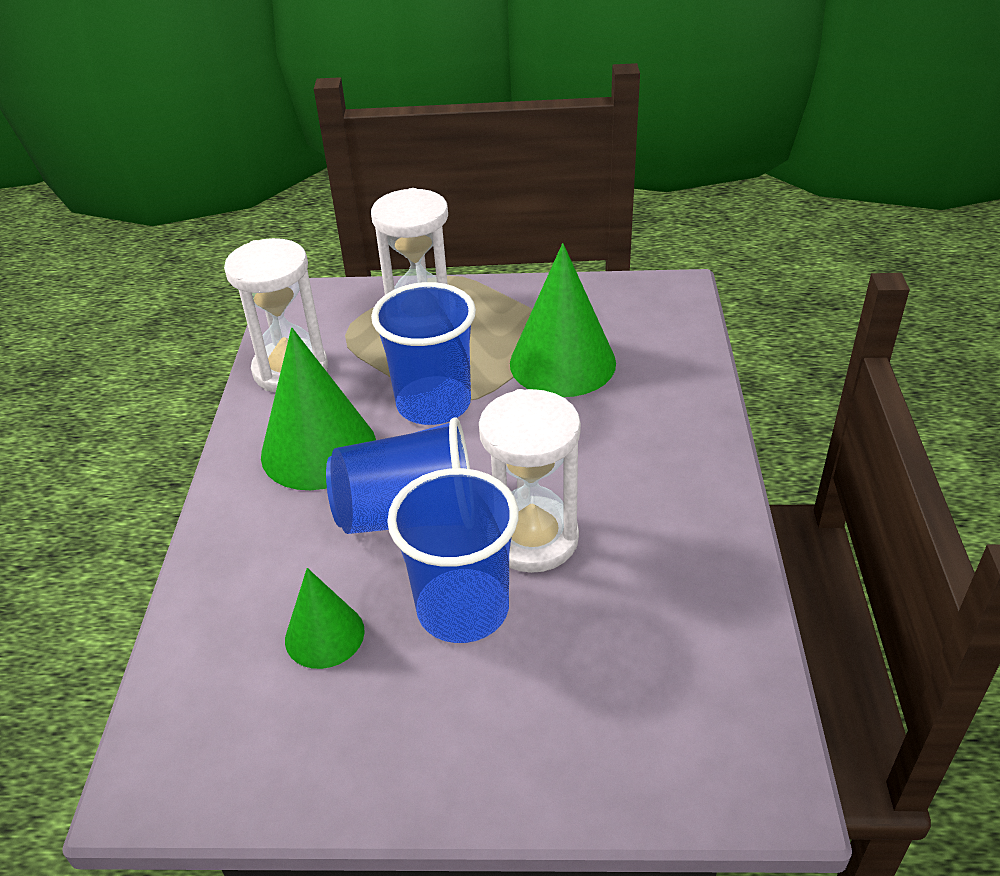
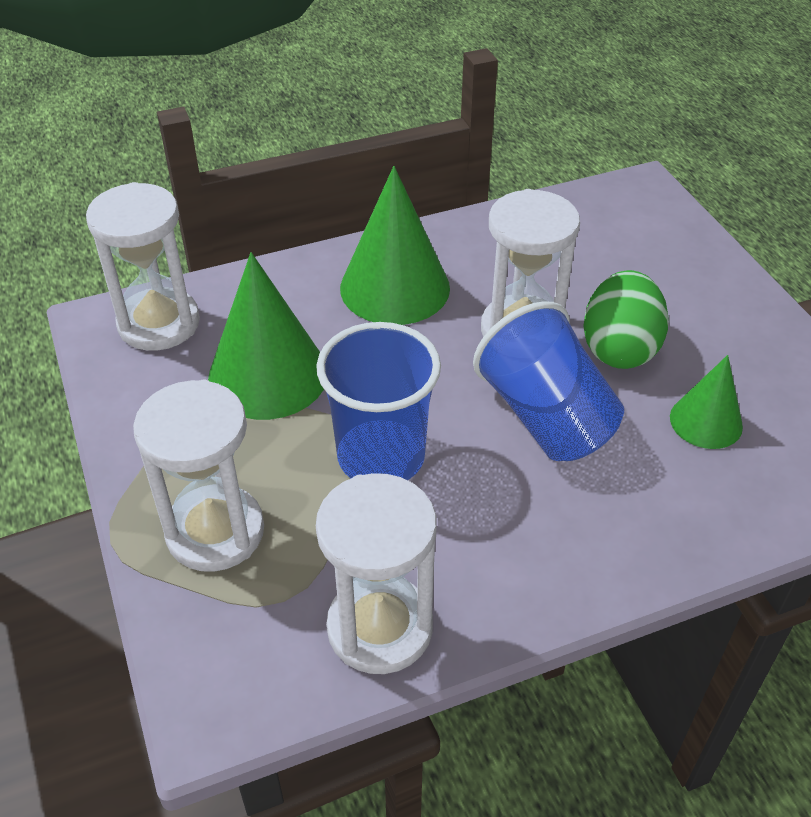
camera: 115 degrees left, 5 degrees up
(318, 449) = (501, 528): green cone -> green cone (395, 287)
(463, 609) = (619, 348): blue cup -> green egg
(658, 316) = (159, 323): none -> white hourglass

